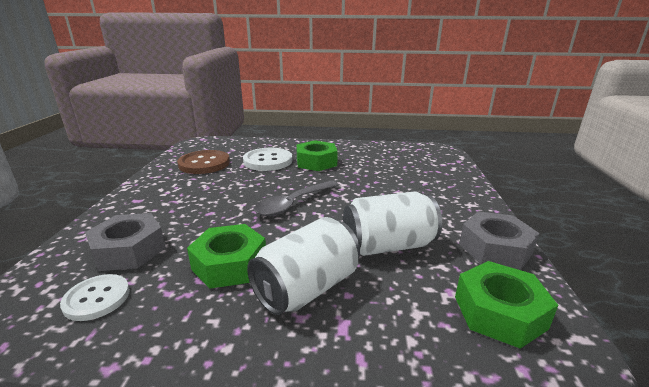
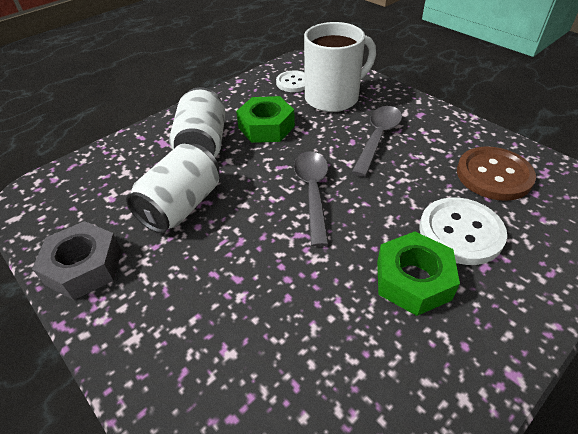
camera: 135 degrees right, 20 degrees up
(129, 250) = (333, 98): grey nut -> white mug
(194, 204) = (378, 138): none -> grey spoon
(499, 312) = (71, 203): green nut -> none

